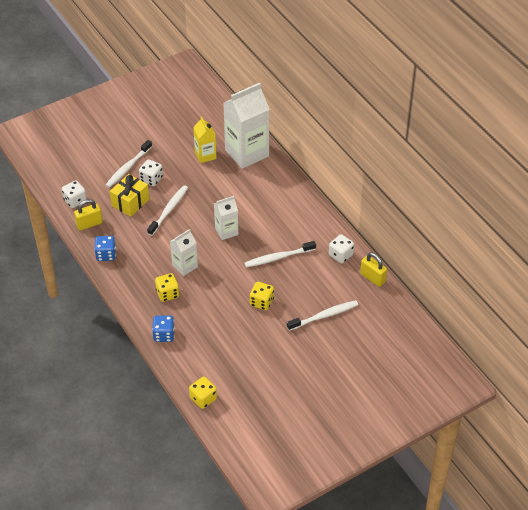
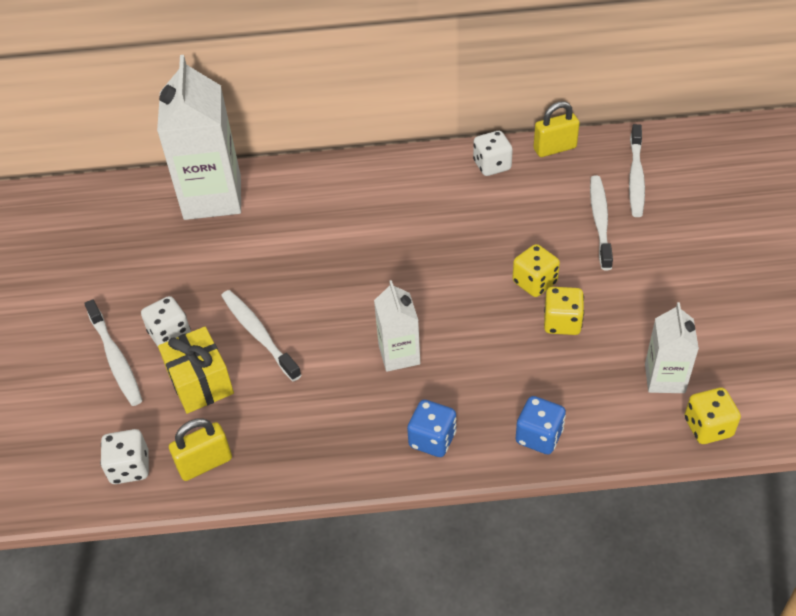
camera: 60 degrees left, 0 degrees up
(89, 224) = (205, 463): yellow padlock -> yellow padlock turned 60 degrees clockwise
(106, 255) = (298, 462): blue dice -> blue dice (432, 439)
(167, 294) = (447, 399): yellow dice -> yellow dice (562, 323)
(205, 155) = (175, 247): yellow carton -> none
(226, 231) = (358, 275): white carton -> white carton (664, 378)
(278, 257) = (454, 233): white toothbrush -> white toothbrush (635, 177)

